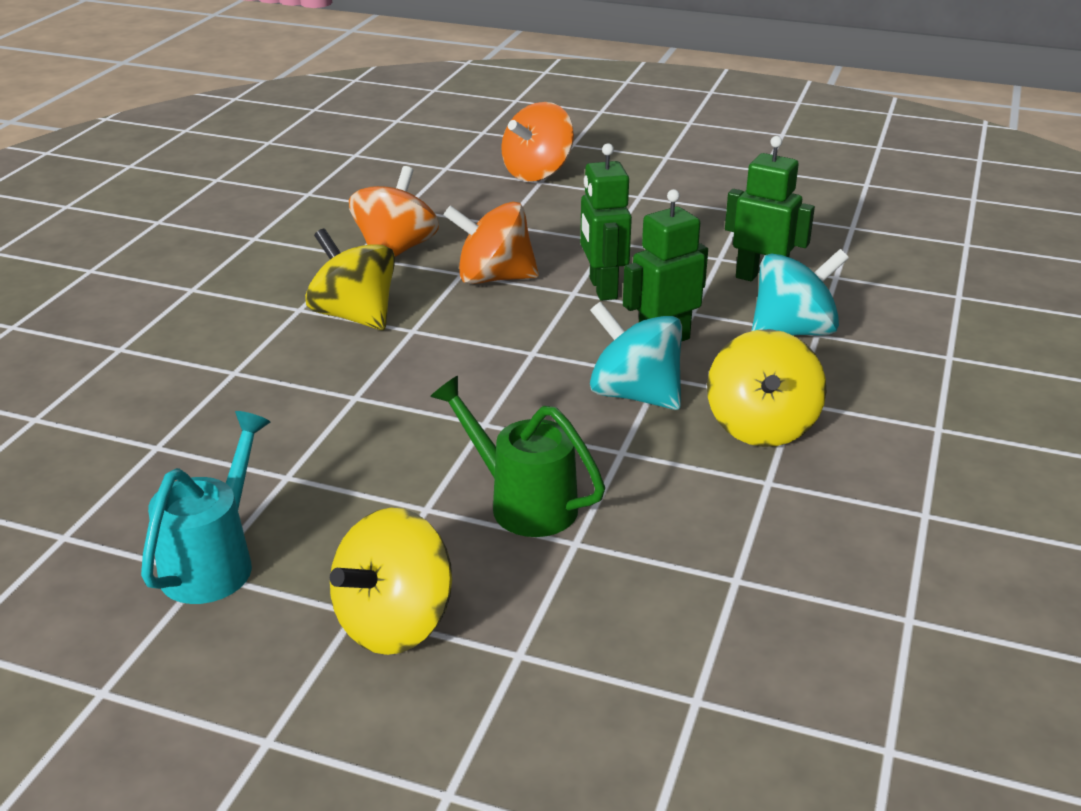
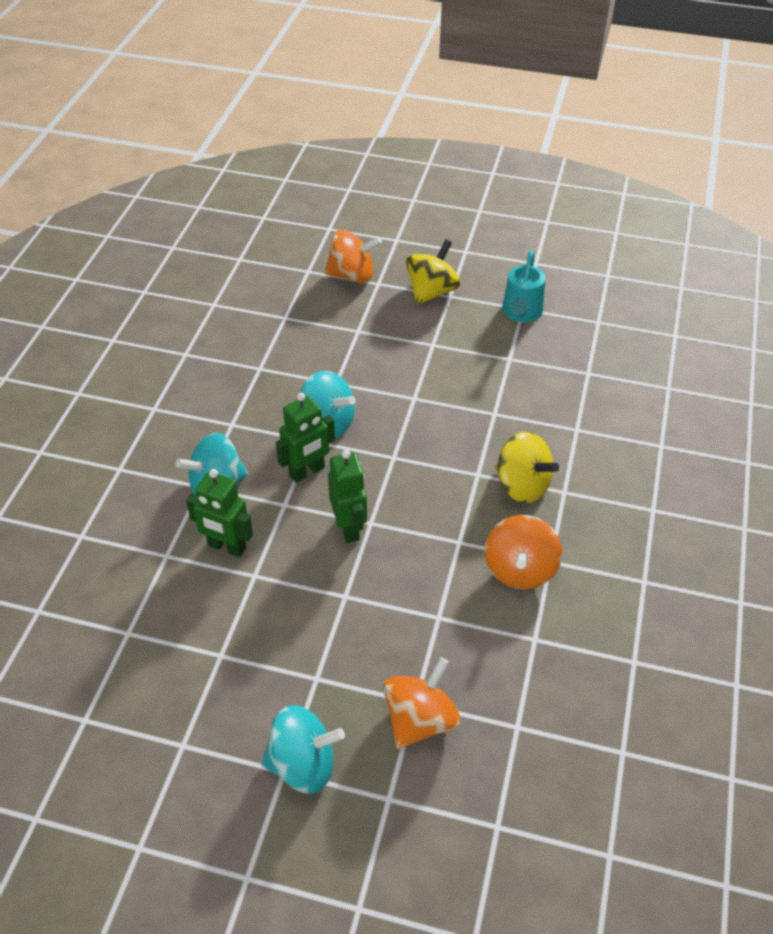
camera: 175 degrees right, 15 degrees up
(493, 278) = (433, 536): orange spinning top -> orange spinning top (352, 275)
(523, 503) = (385, 349): green watering can -> none
(649, 158) = (303, 765): none -> turquoise spinning top
(761, 427) = (256, 403): yellow spinning top -> none

